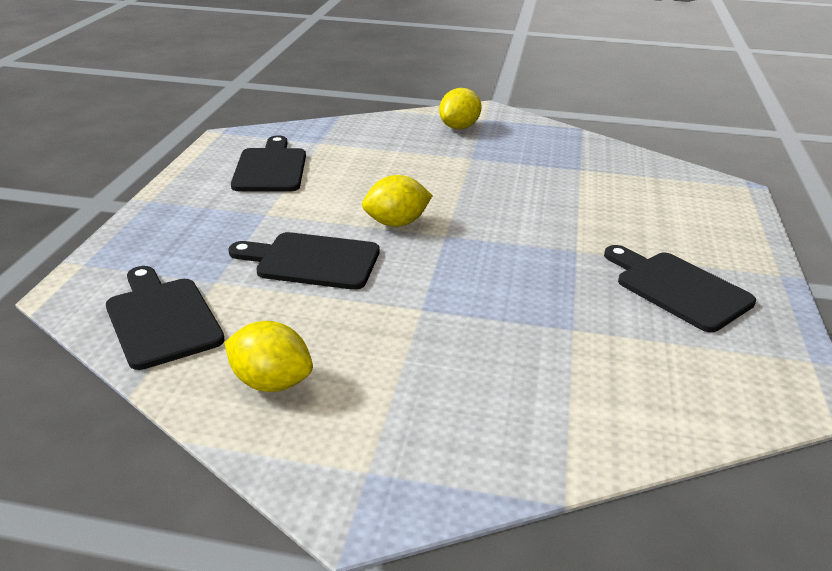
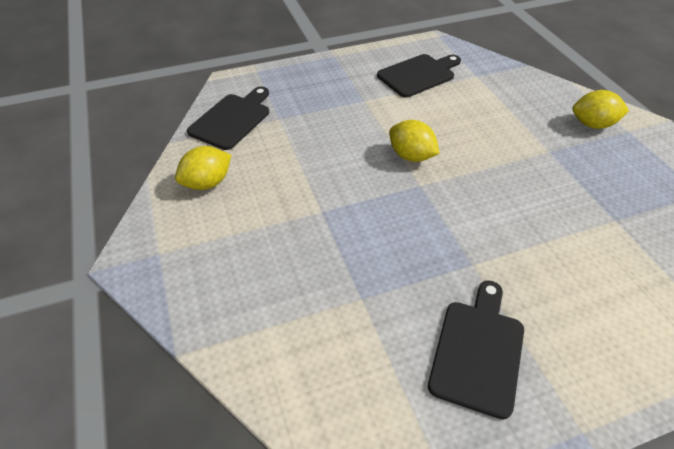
camera: 60 degrees right, 15 degrees up
(271, 382) = (207, 183): yellow lemon -> yellow lemon turned 60 degrees clockwise
(312, 261) = (331, 142): black cutting board -> none

